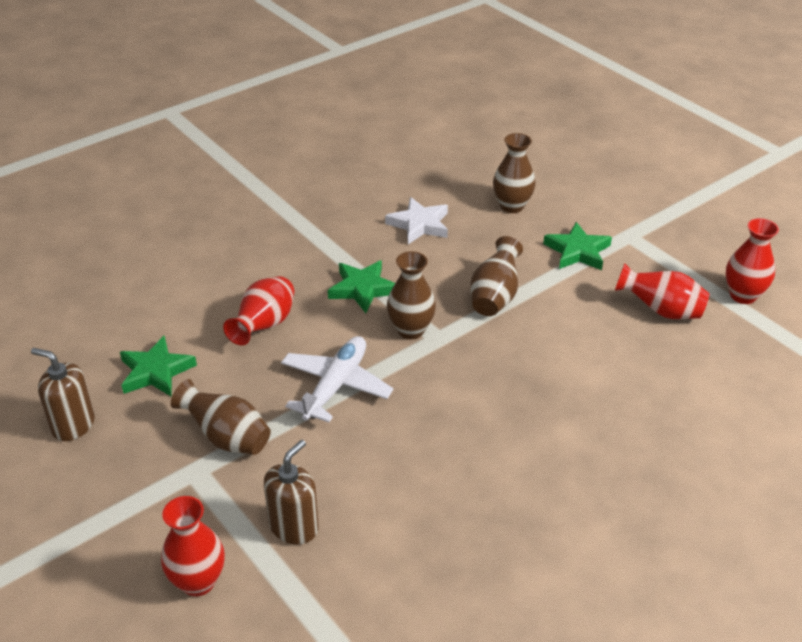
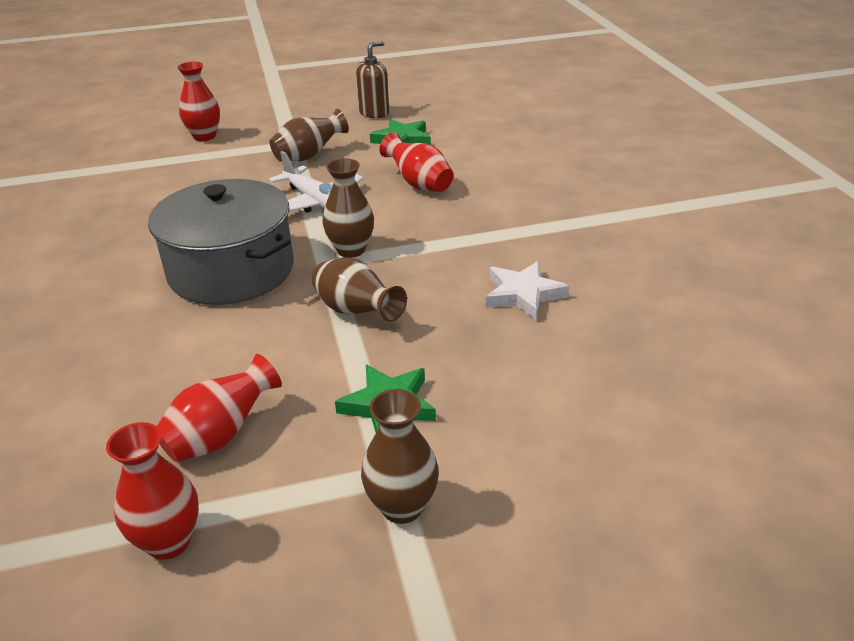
camera: 115 degrees right, 5 degrees down
(294, 527) = (205, 167): brown soap dispenser -> none
(362, 289) = (432, 237): green star -> none
(488, 393) = (231, 270): none -> grey pot
(512, 206) = (524, 379): brown vase -> brown vase (402, 507)

